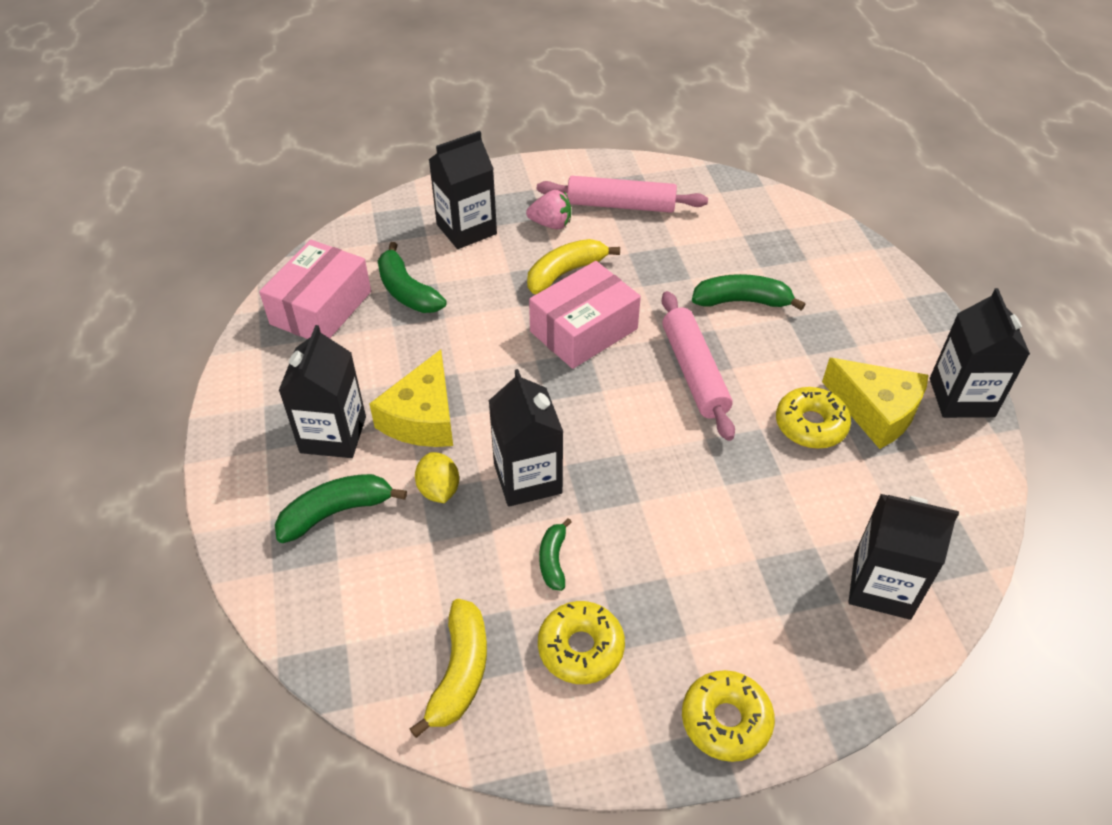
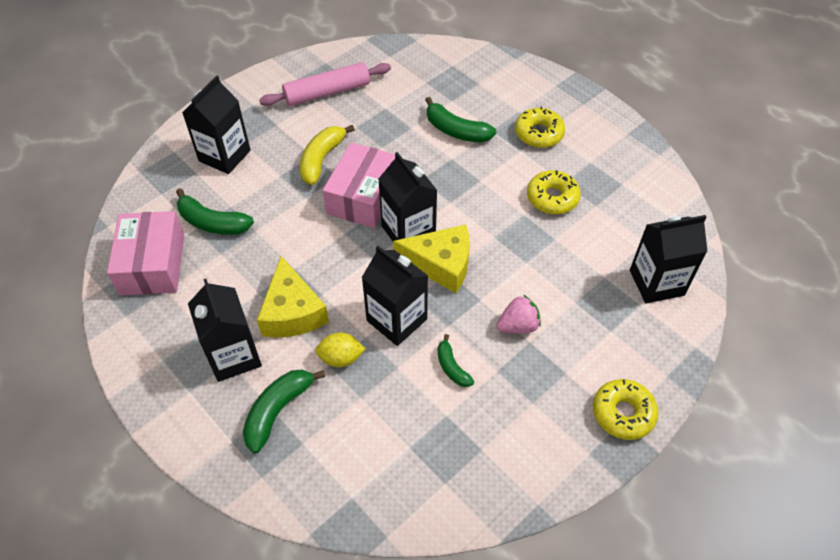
camera: 30 degrees left, 5 degrees up
(439, 490) = (341, 358): yellow lemon -> yellow lemon turned 45 degrees counterclockwise
(460, 672) = (443, 474): yellow banana -> none
(551, 224) = (286, 126): pink strawberry -> pink strawberry (518, 326)
(581, 648) = (508, 416): yellow donut -> yellow donut (538, 133)
(694, 372) = (457, 194): pink rolling pin -> none
(742, 301) = (456, 130): green banana -> green banana turned 120 degrees counterclockwise
(876, 411) = (585, 171): yellow cheese -> yellow cheese (441, 264)
(961, 397) = (627, 140): black carton -> black carton (408, 231)

